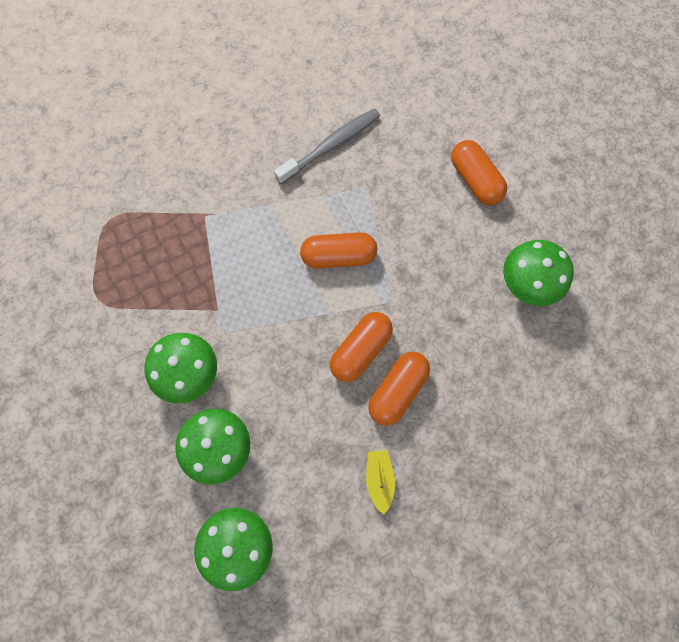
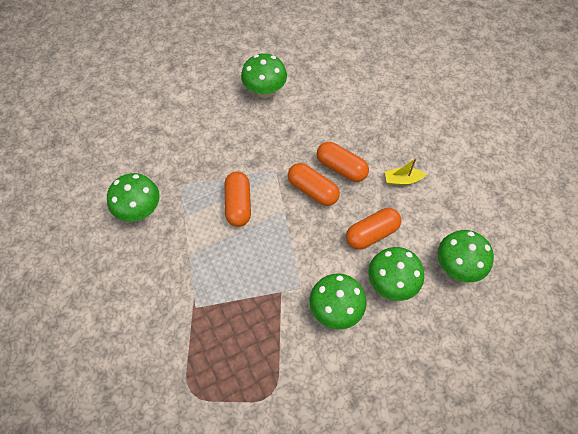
camera: 90 degrees left, 10 degrees down
(330, 146) = (140, 210): grey toothbrush -> green mushroom
(475, 180) = (182, 115): orange capsule -> orange capsule (371, 234)

